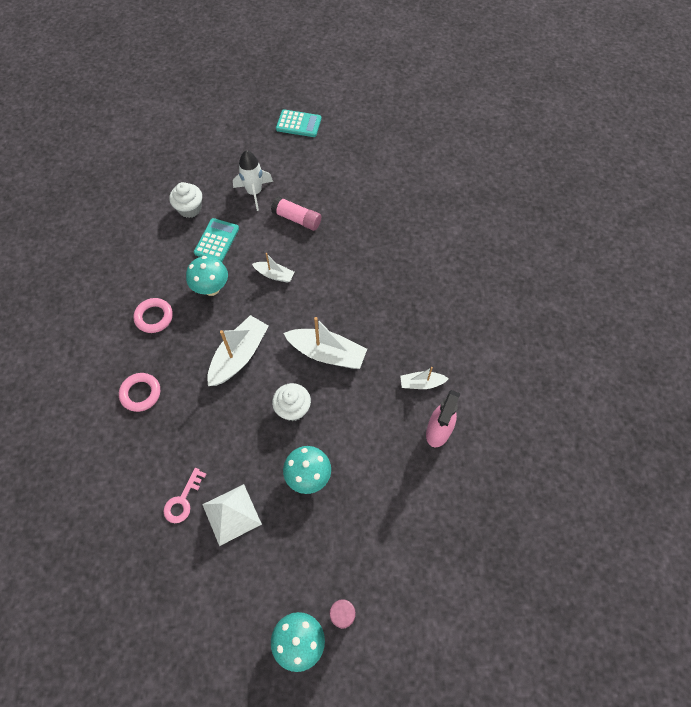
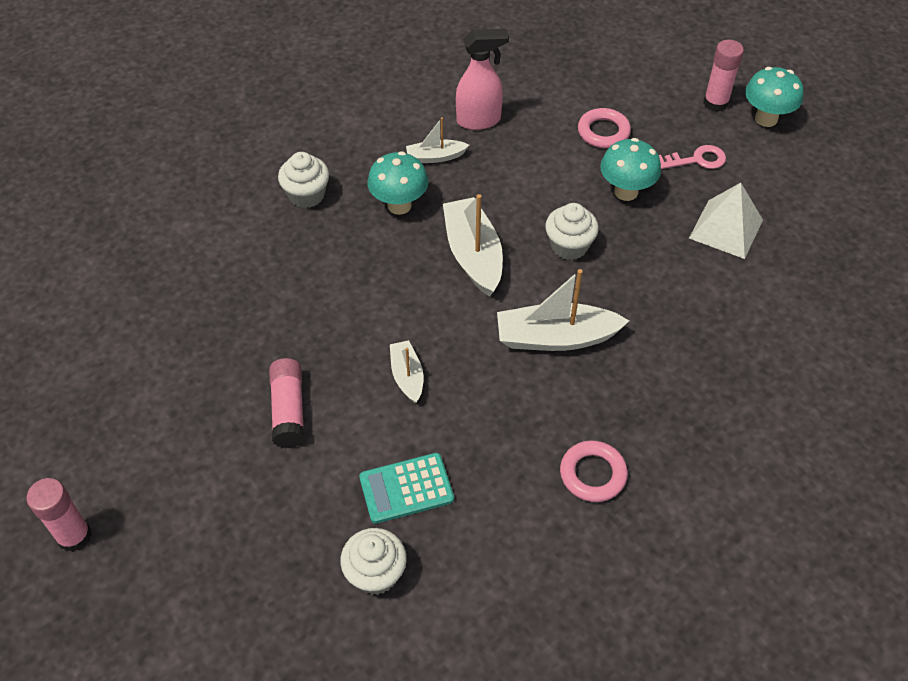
camera: 125 degrees left, 10 degrees down
(141, 393) = (700, 406): pink ring -> pink ring (603, 132)
(183, 500) = (759, 277): pink key -> pink key (696, 160)
(211, 288) = (490, 436): turquoise mushroom -> turquoise mushroom (399, 205)
(254, 192) = (276, 501): white rocket -> none
(298, 124) = (74, 536): turquoise calculator -> pink glue stick
(421, 383) = (435, 157): white boat -> white boat turned 120 degrees clockwise
(437, 297) = (307, 195): none -> white cupcake

